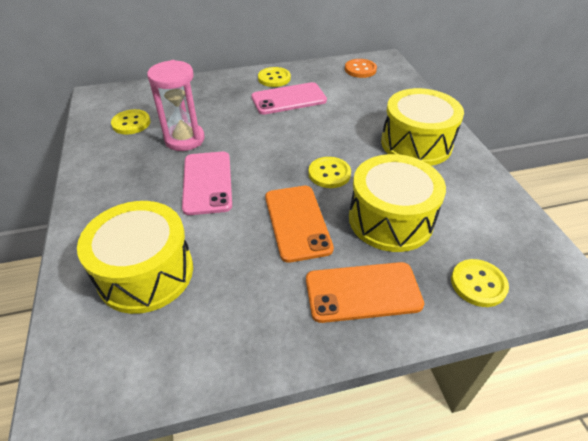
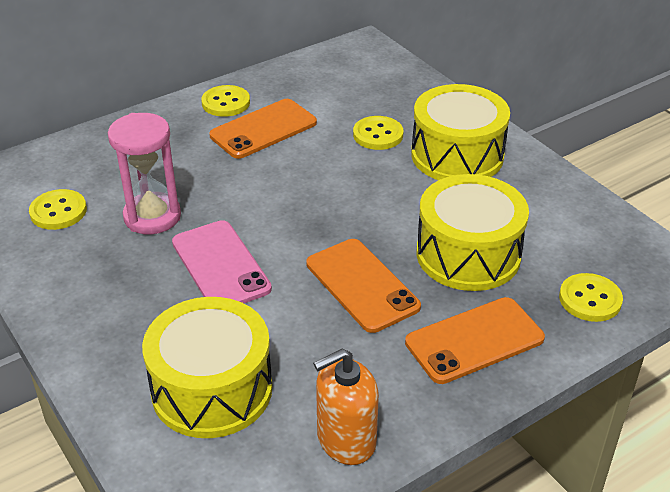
camera: 20 degrees left, 5 degrees down
(217, 347) = (346, 440): none -> orange soap dispenser
(289, 99) = (263, 129): pink phone -> orange phone
(329, 174) = (370, 218): yellow button -> yellow button (378, 135)
(360, 69) = (338, 66): orange button -> none

